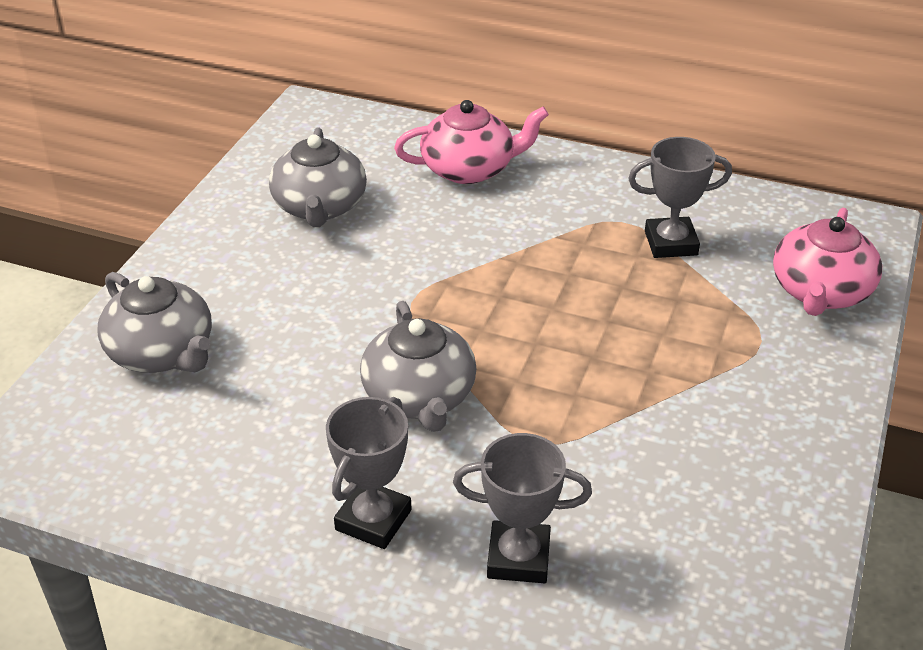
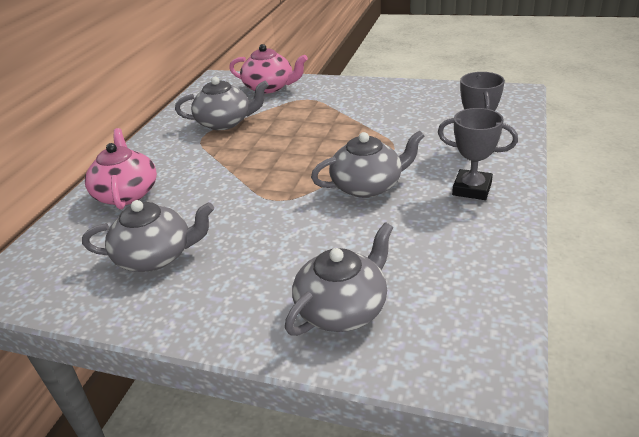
camera: 90 degrees left, 5 degrees down
(671, 243) = (225, 122): grey trophy -> grey teapot

